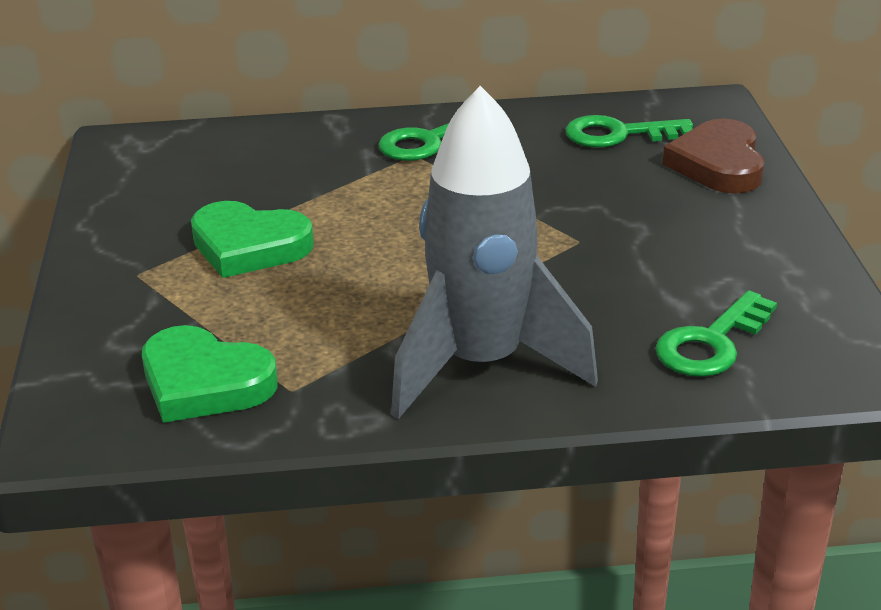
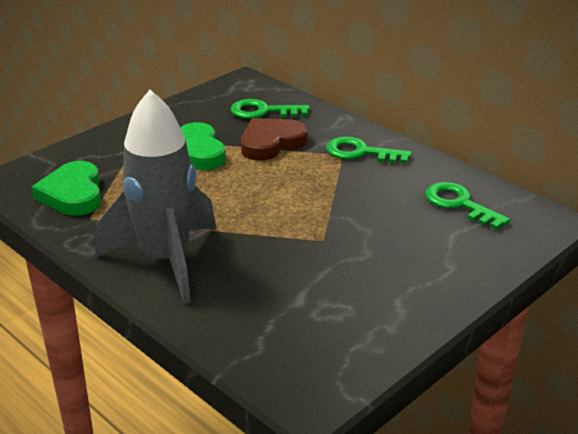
camera: 50 degrees right, 0 degrees up
(711, 343) = (270, 326): green key -> green key (263, 111)
(718, 164) = (477, 252): brown heart -> brown heart (271, 143)

